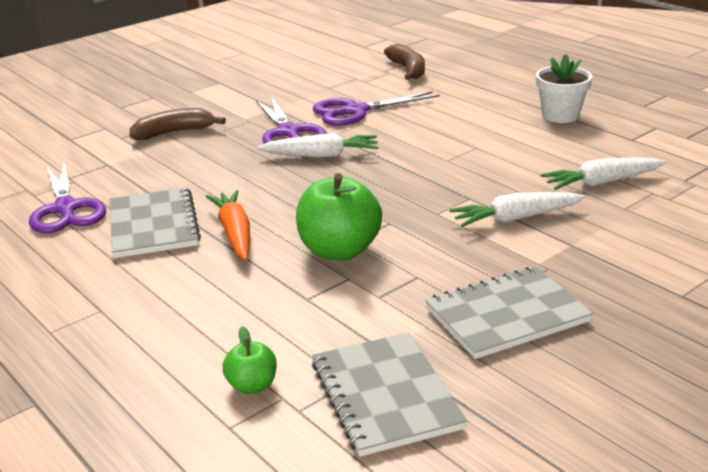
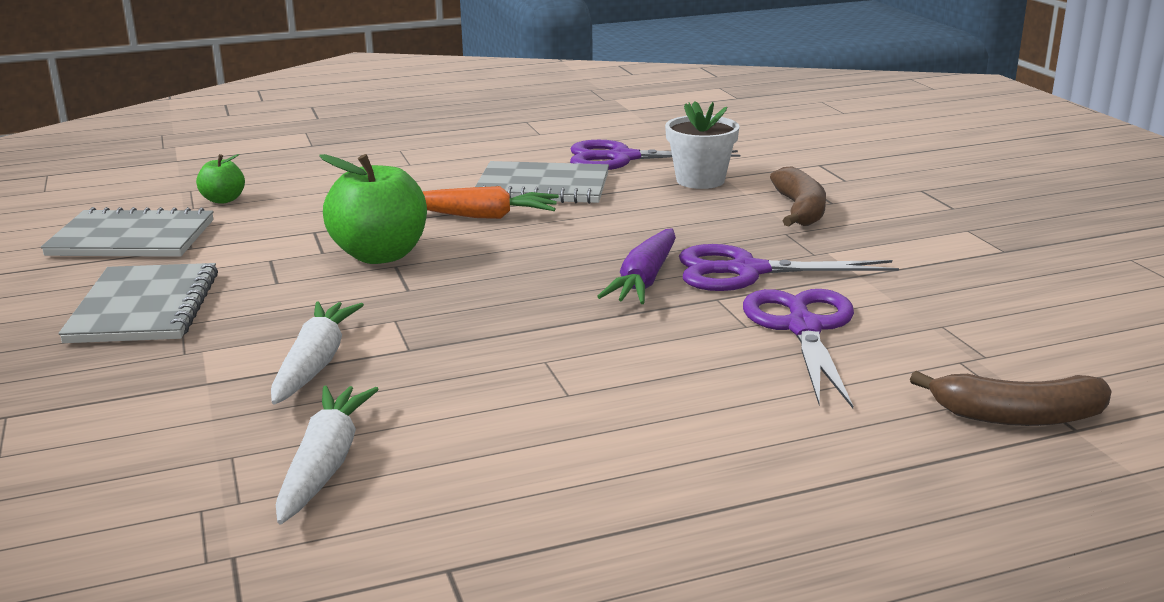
camera: 110 degrees right, 5 degrees down
(321, 155) = (644, 280): white carrot -> purple carrot
(560, 115) = (637, 522): white flower pot -> white flower pot (700, 180)

